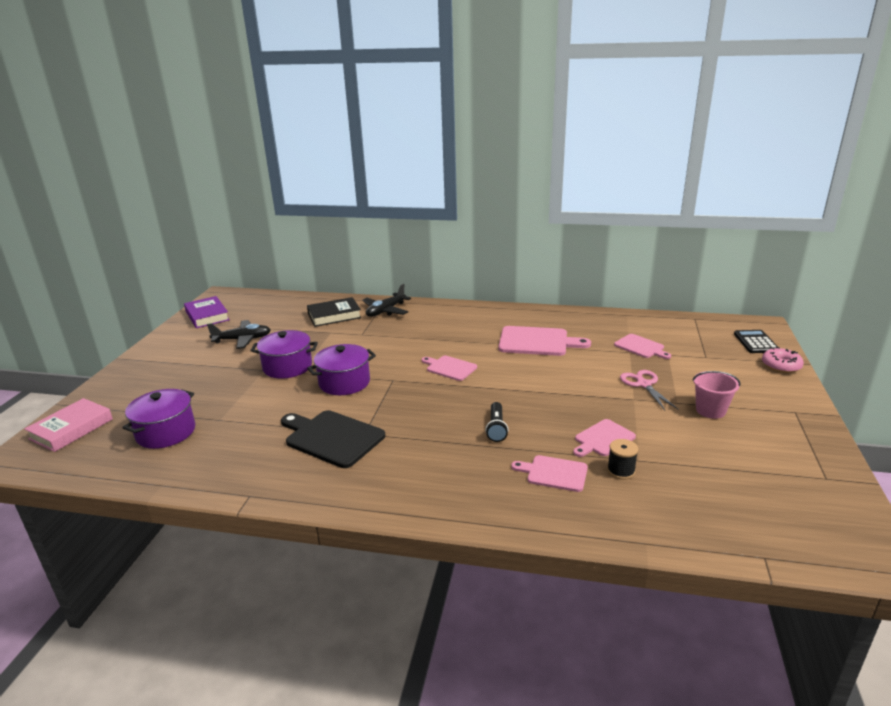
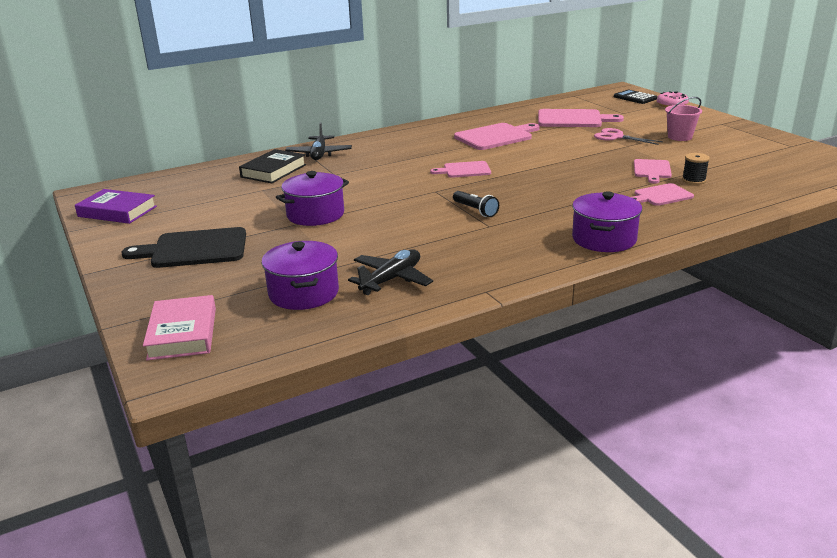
camera: 40 degrees left, 0 degrees up
(242, 340) = (214, 214): black plane -> black plane (391, 279)
(332, 437) = (469, 237): black cutting board -> black cutting board (195, 249)
(344, 382) = (397, 206): purple pot -> purple pot (604, 239)
(496, 428) = (576, 189): black flashlight -> black flashlight (475, 210)
(641, 347) = (572, 119): pink cutting board -> pink cutting board, size x1.66

